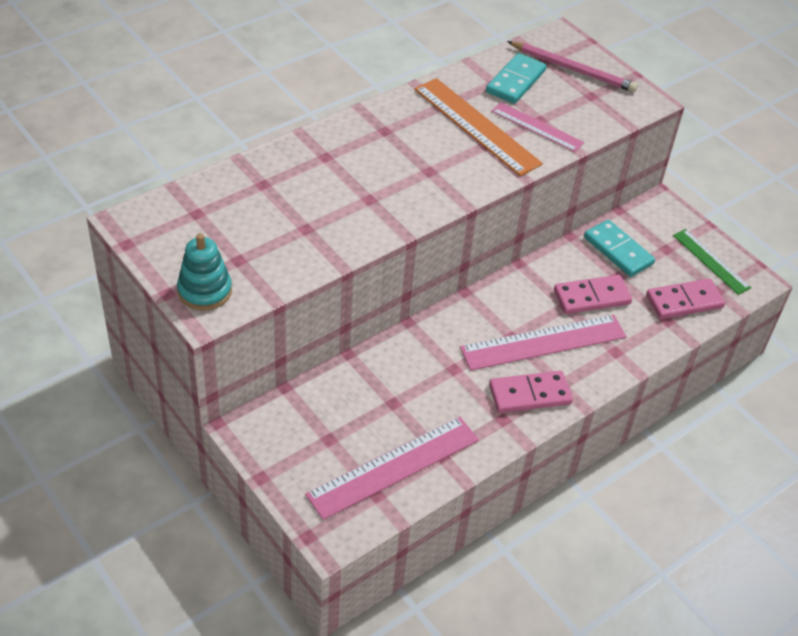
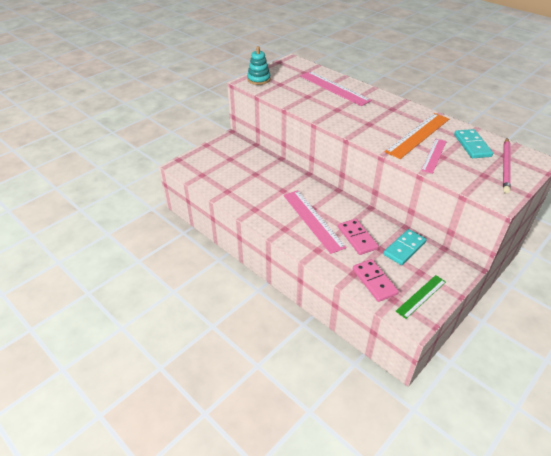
camera: 85 degrees right, 5 degrees down
(393, 466) = (218, 177): pink ruler -> pink ruler (334, 88)
(516, 81) = (472, 145): turquoise domino -> turquoise domino turned 60 degrees clockwise
(529, 394) = (274, 217): pink domino -> none

